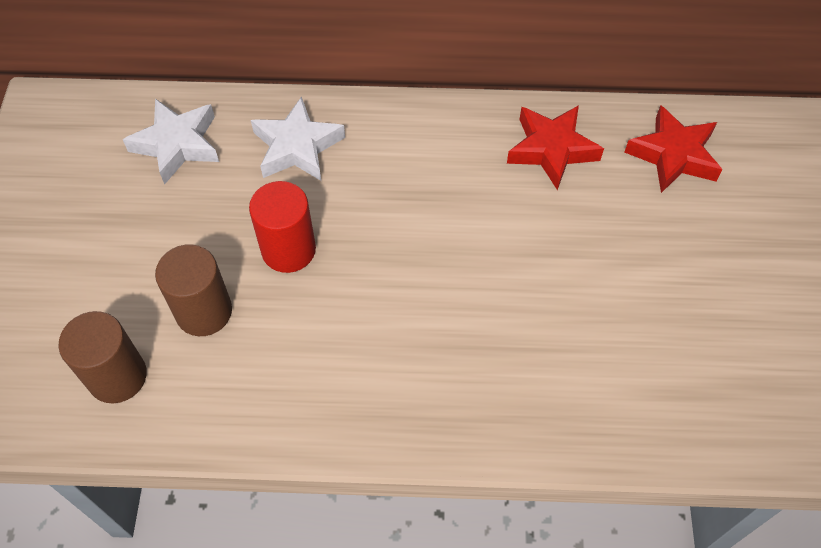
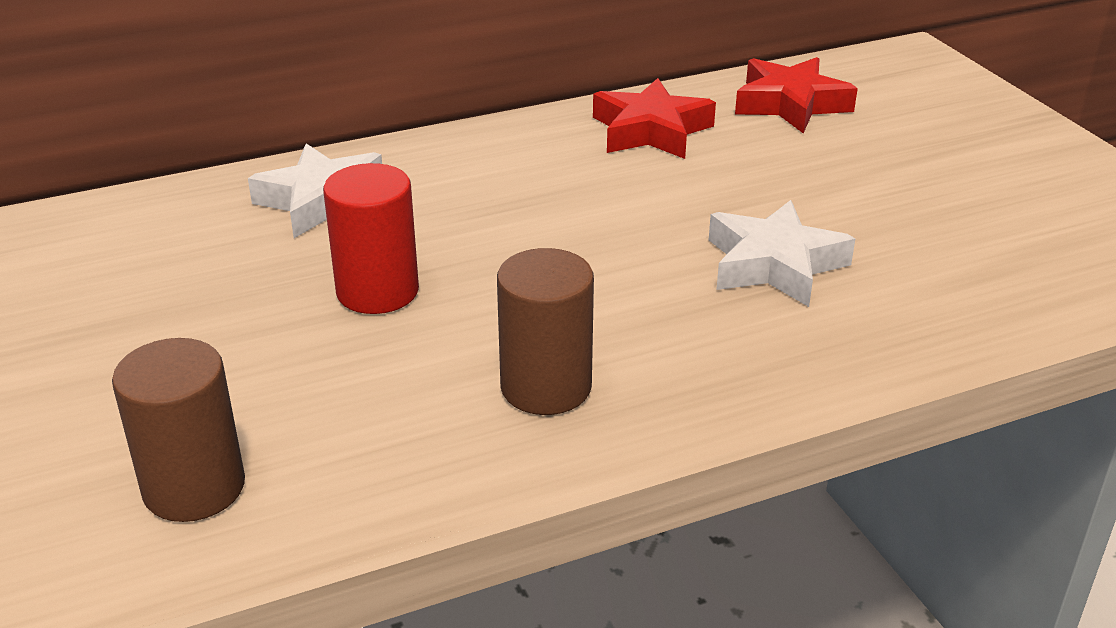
camera: 25 degrees left, 25 degrees down
(177, 144) = (144, 239): white star -> white star (774, 264)
(204, 311) = (292, 381): brown cylinder -> brown cylinder (546, 387)

